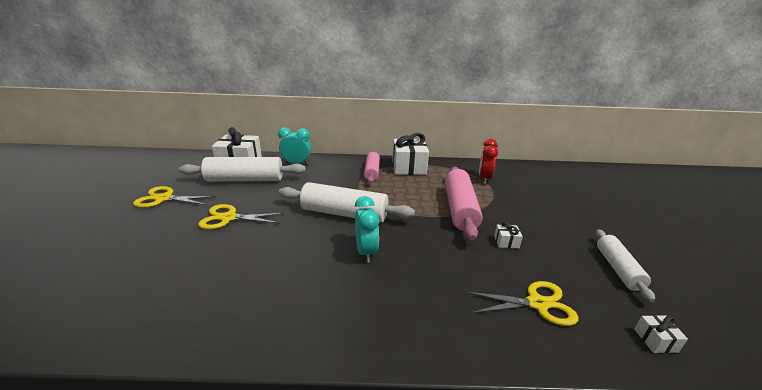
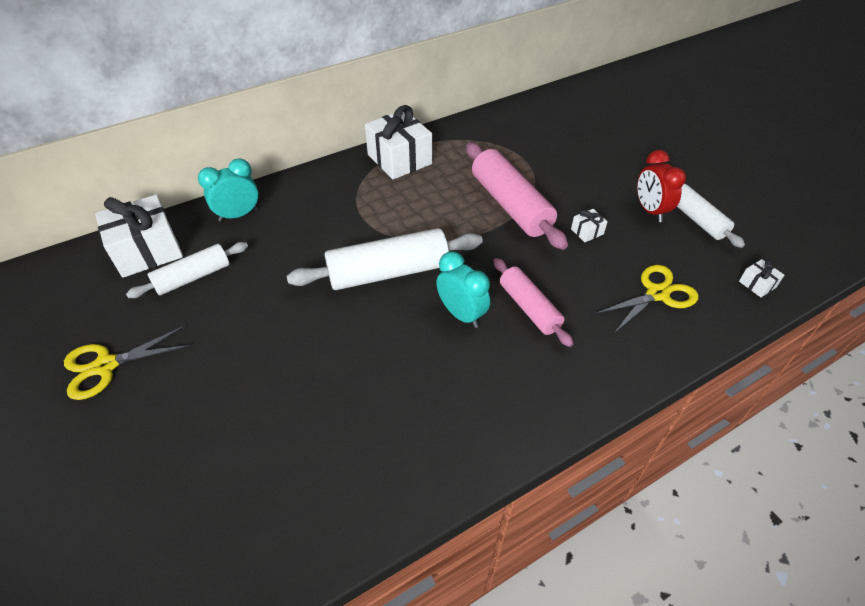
camera: 30 degrees left, 20 degrees up
(228, 218) = (246, 349): yellow scissors -> none
(245, 180) = (193, 277): white rolling pin -> white rolling pin, size x0.62
(372, 172) = (359, 187): pink rolling pin -> pink rolling pin (529, 308)
(484, 179) = (503, 144): red clock -> red clock (650, 210)

